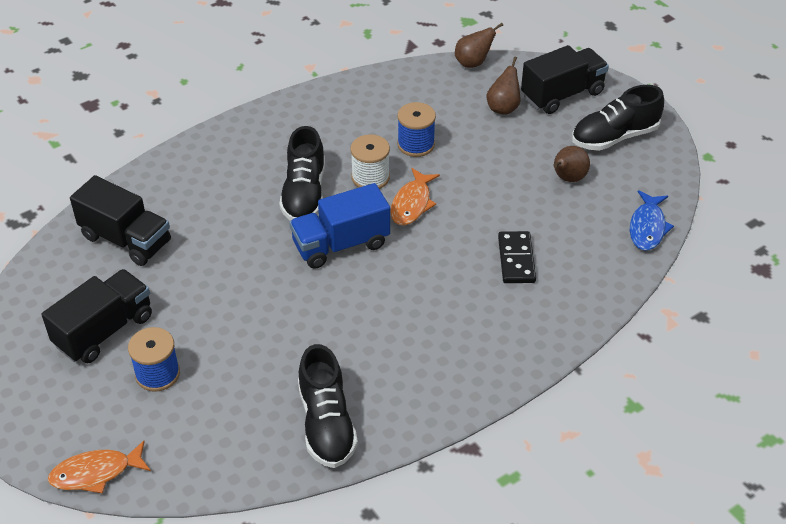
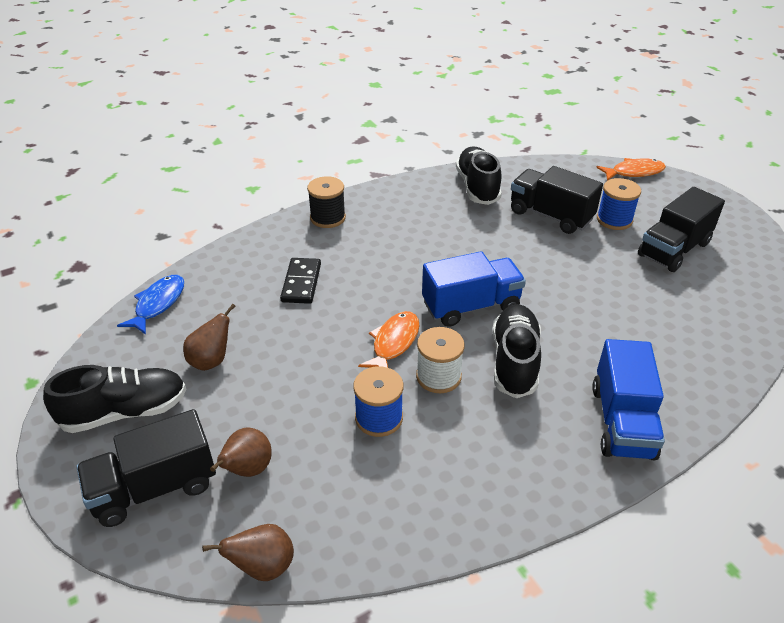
camera: 175 degrees left, 5 degrees down
(126, 239) = (695, 324): black truck -> black truck (550, 215)
(225, 153) = (622, 421): none -> blue truck
(514, 352) = (328, 218): none -> black spool

